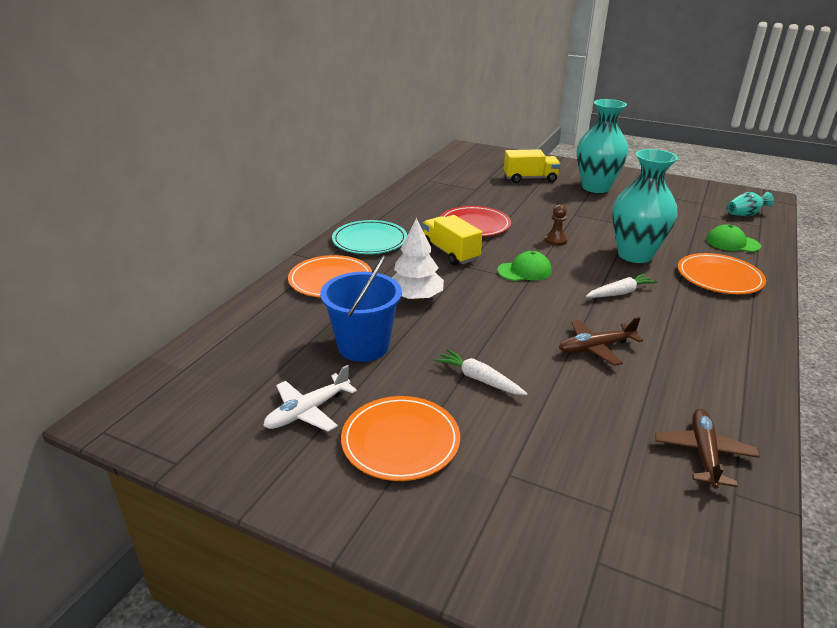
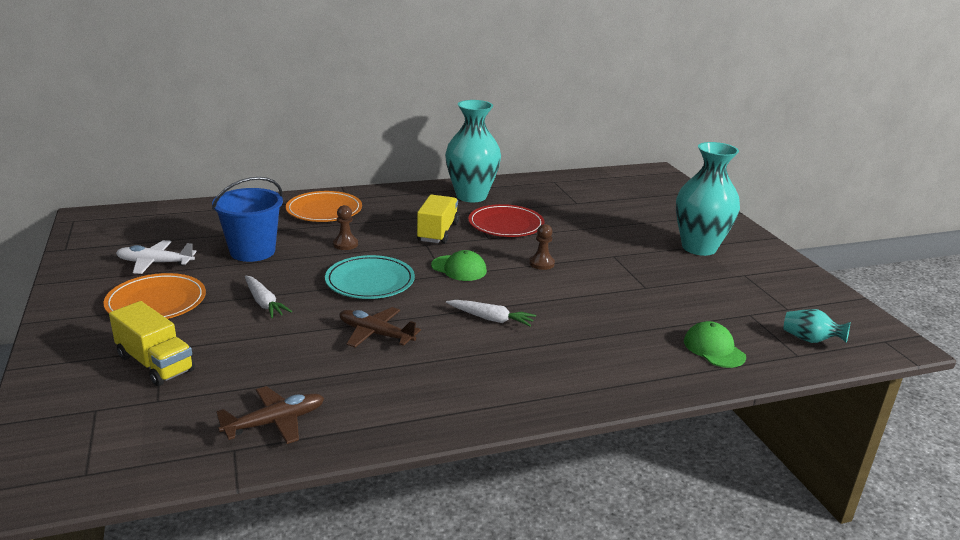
camera: 45 degrees right, 5 degrees down
(369, 241) = (405, 200): turquoise plate -> turquoise plate (370, 281)
(415, 297) = (345, 244): white tree -> brown pawn
(479, 379) = (264, 303): white carrot -> white carrot turned 150 degrees clockwise
(530, 179) = (650, 215): yellow truck -> yellow truck (155, 363)
(635, 255) = (582, 306): turquoise vase -> turquoise vase (471, 196)
(719, 277) = (614, 359): orange plate -> none

